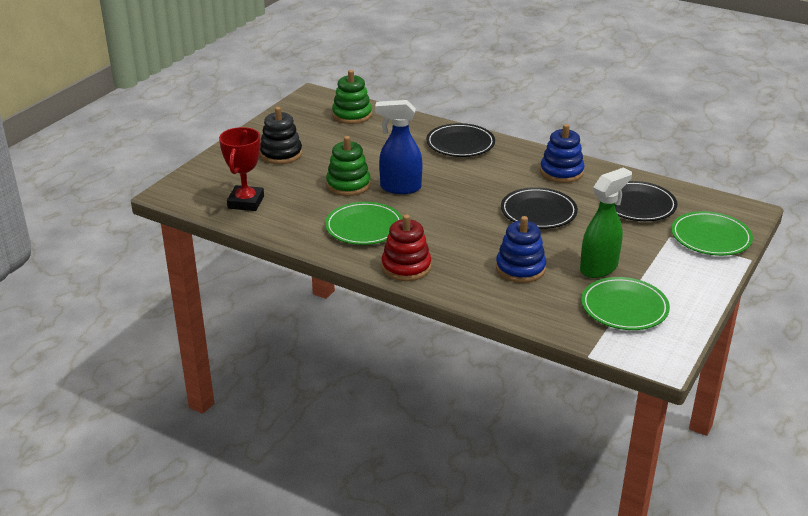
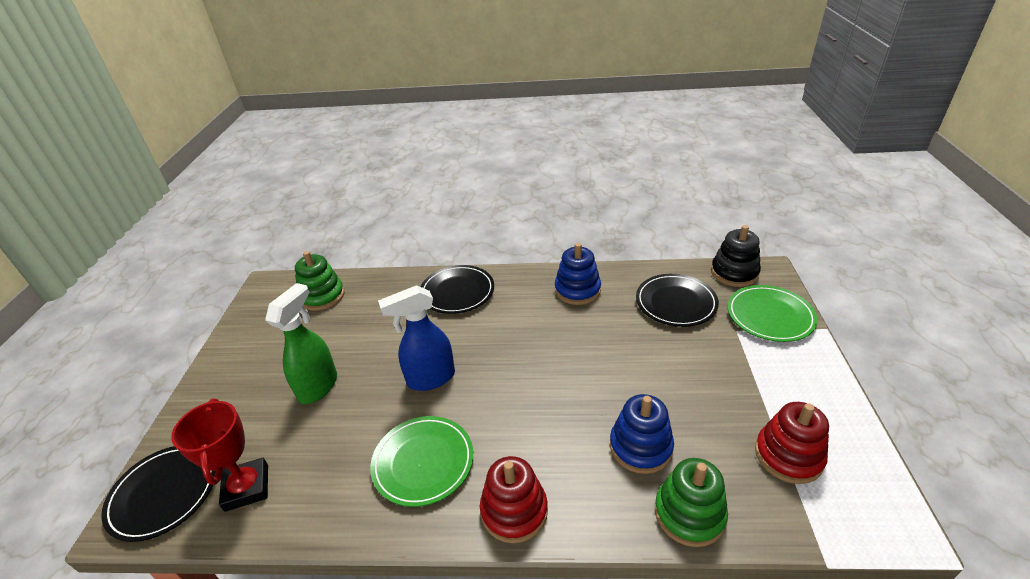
camera: 25 degrees left, 5 degrees up
(281, 154) = (262, 383): black stacking toy -> black stacking toy (734, 273)
(348, 185) = (368, 399): green stacking toy -> green stacking toy (689, 514)
(538, 212) = (595, 351): black plate -> black plate (164, 494)
(599, 268) = (714, 406): green spray bottle -> green spray bottle (318, 386)
(624, 307) = (788, 456): green plate -> red stacking toy

